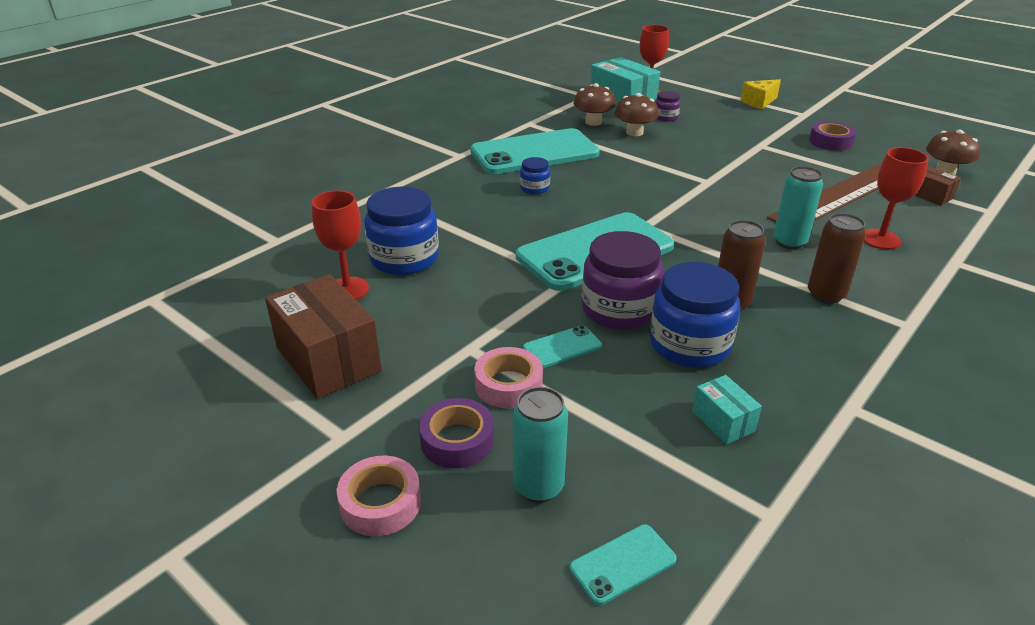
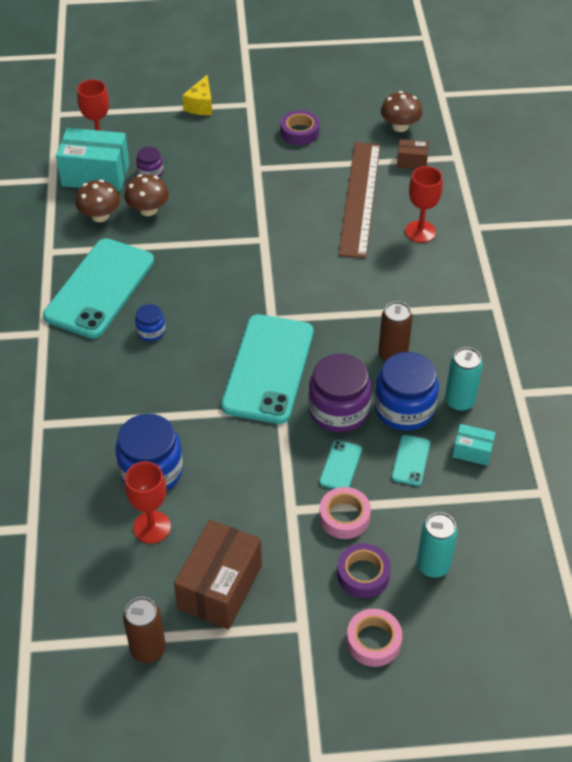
camera: 45 degrees left, 15 degrees up
(328, 359) = (220, 587): brown box -> brown box turned 75 degrees counterclockwise
(623, 564) = (511, 572): turquoise phone -> turquoise phone (411, 460)
(789, 242) = (373, 272): turquoise can -> turquoise can (459, 401)
(825, 295) = (435, 310): brown can -> brown can (148, 649)

